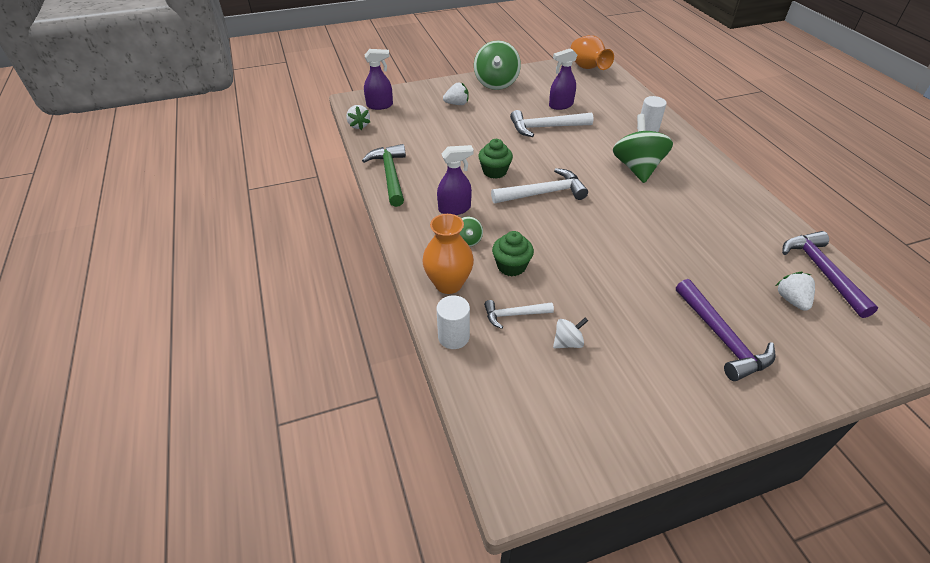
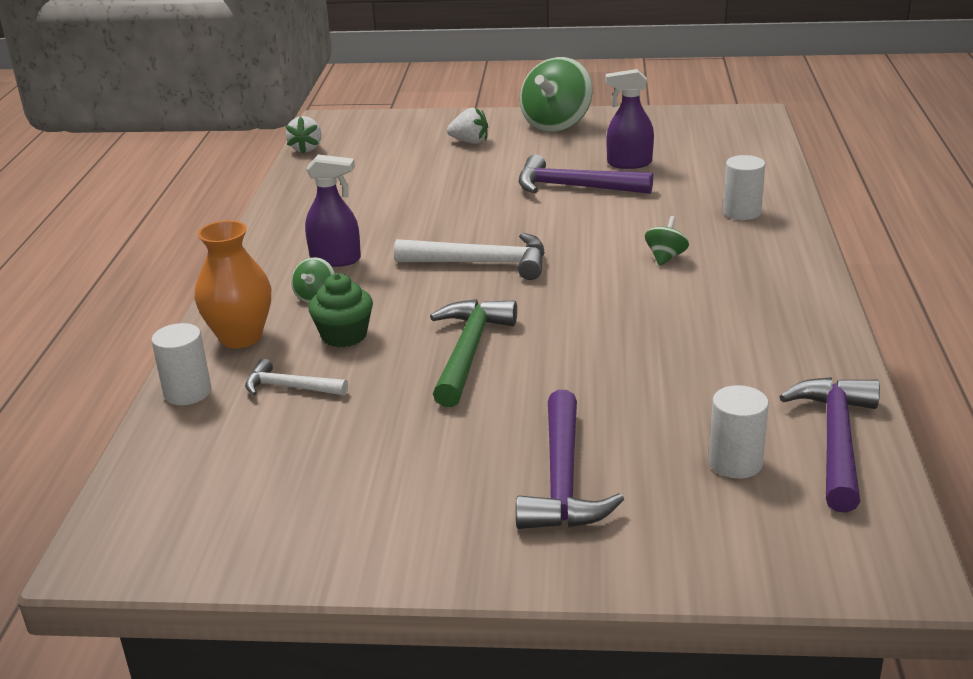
camera: 25 degrees right, 15 degrees down
(380, 105) = (358, 130): purple spray bottle -> none
(390, 175) = (290, 209): green hammer -> green hammer (469, 352)
(494, 171) = (438, 227): green cupcake -> none
(546, 127) = (574, 187): white hammer -> purple hammer
(568, 342) = (329, 432): white spinning top -> none
(587, 68) = (729, 122): orange vase -> none
(637, 168) = (665, 257): green spinning top -> green spinning top, size x0.46
(791, 300) = (735, 463): white strawberry -> white cylinder

